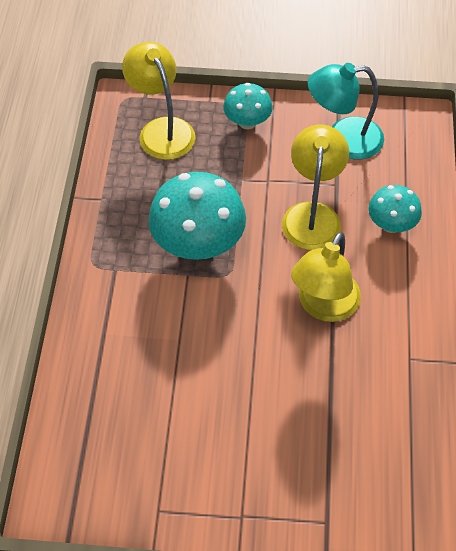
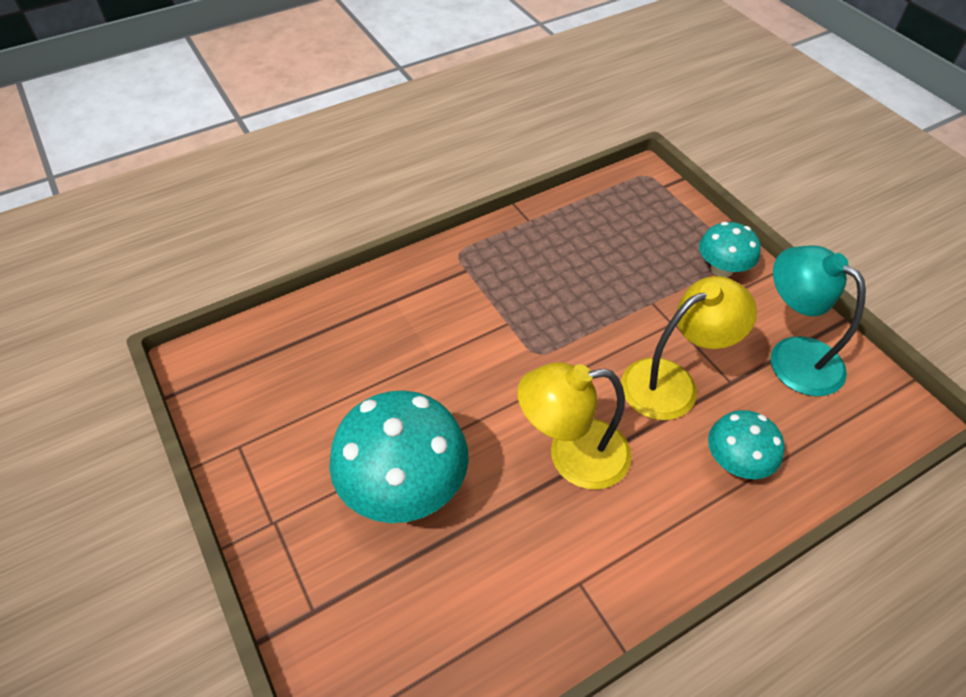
camera: 55 degrees right, 5 degrees down
(162, 130) = (643, 216): yellow lamp -> none
(198, 244) = (548, 311): turquoise mushroom -> turquoise mushroom (404, 486)

